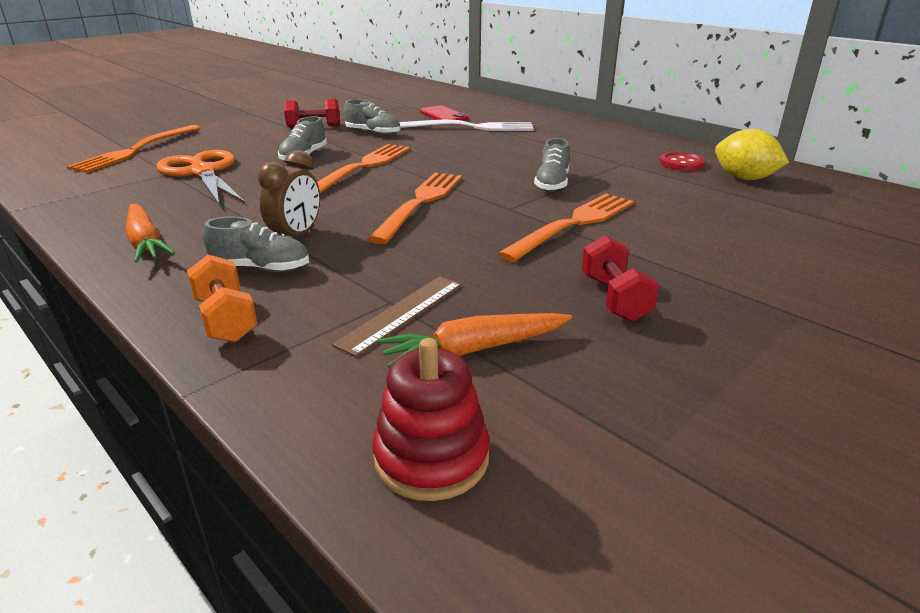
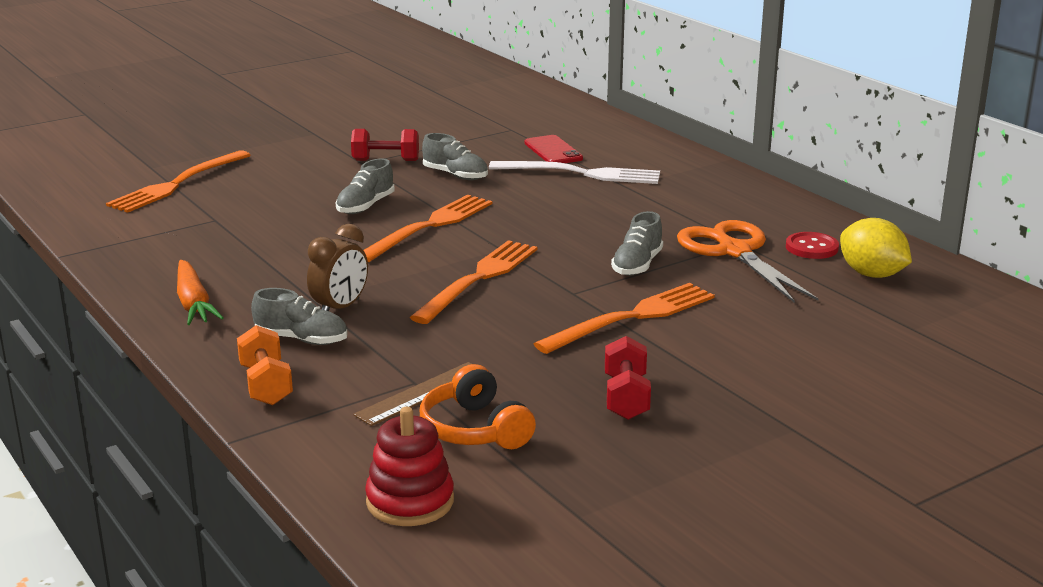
camera: 10 degrees right, 5 degrees down
(202, 172) = (251, 221): orange scissors -> orange scissors (734, 252)
(475, 349) = (475, 430): orange carrot -> orange headphones

